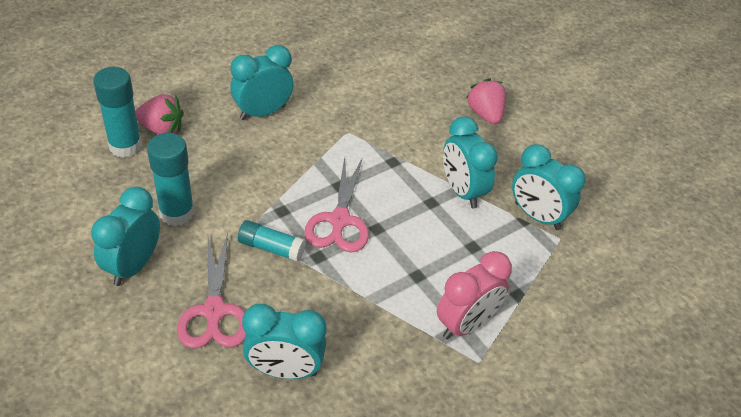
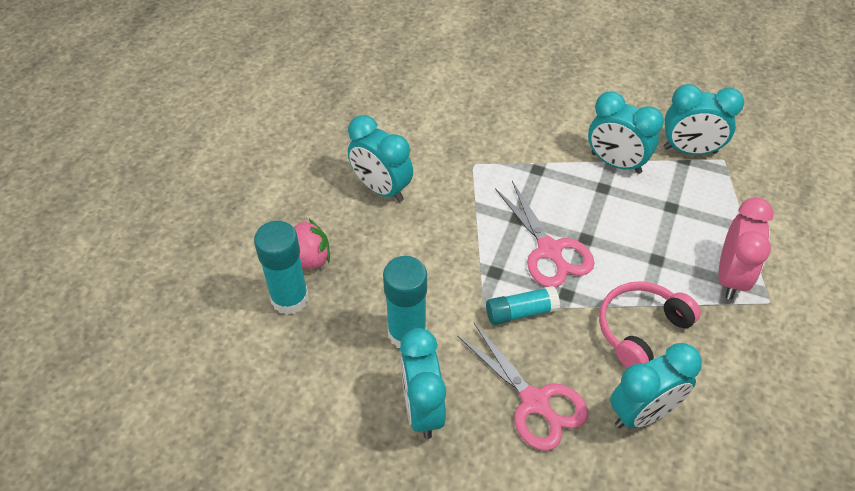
camera: 30 degrees left, 5 degrees up
(262, 112) = (381, 189): turquoise clock -> turquoise clock turned 75 degrees counterclockwise
(348, 314) = (640, 329): none -> pink headphones
(485, 114) = (565, 82): pink strawberry -> none

